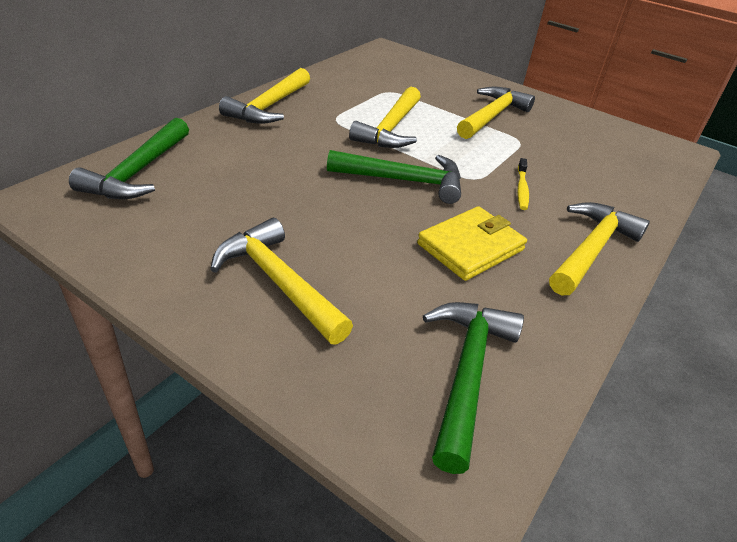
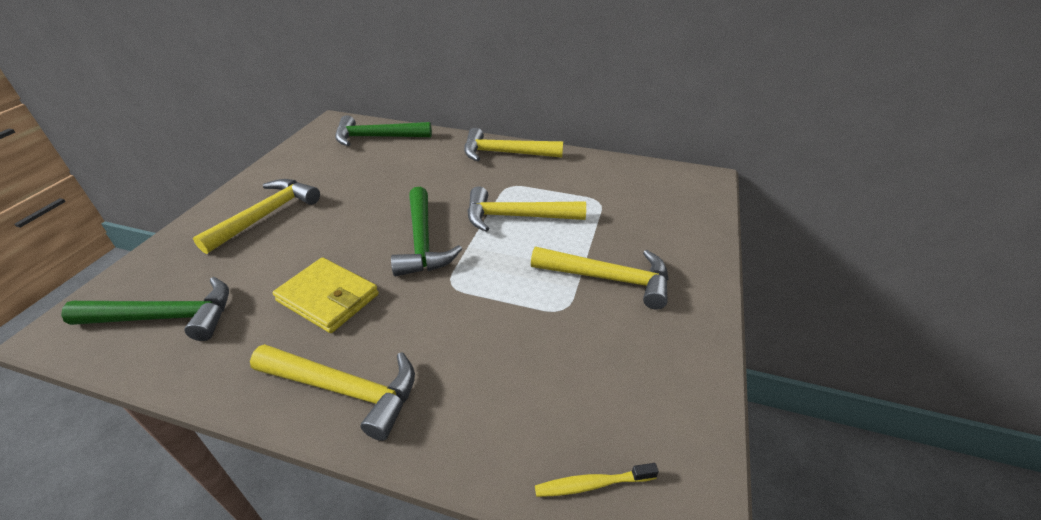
camera: 75 degrees right, 0 degrees up
(521, 189) = (447, 322): yellow toothbrush -> yellow toothbrush (591, 484)

